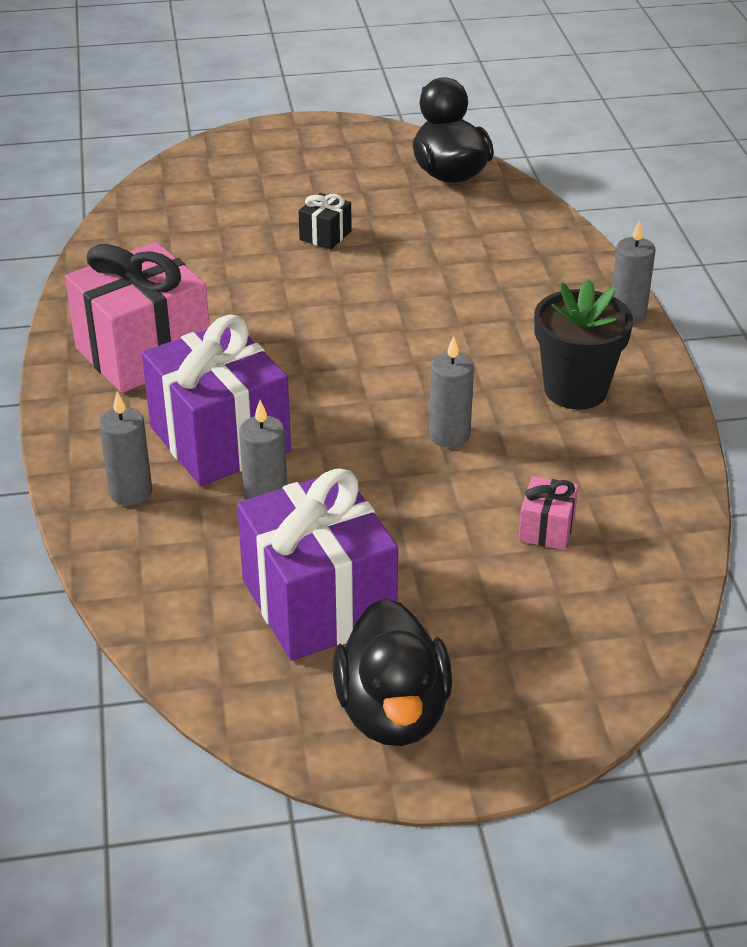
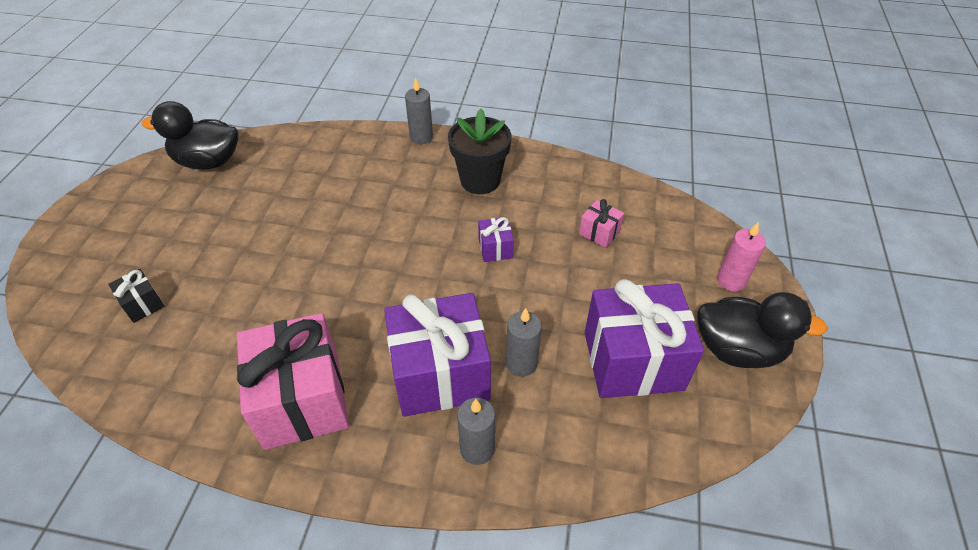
camera: 70 degrees left, 10 degrees up
(325, 235) = (229, 246): black gift -> black gift (142, 304)
(449, 435) = (495, 248): grey candle -> purple gift
(533, 692) = (731, 281): none -> pink candle

